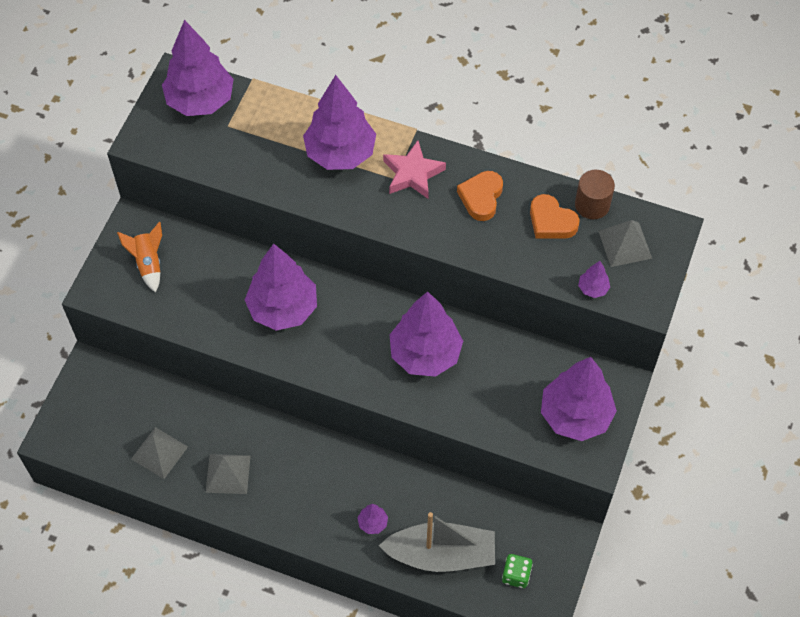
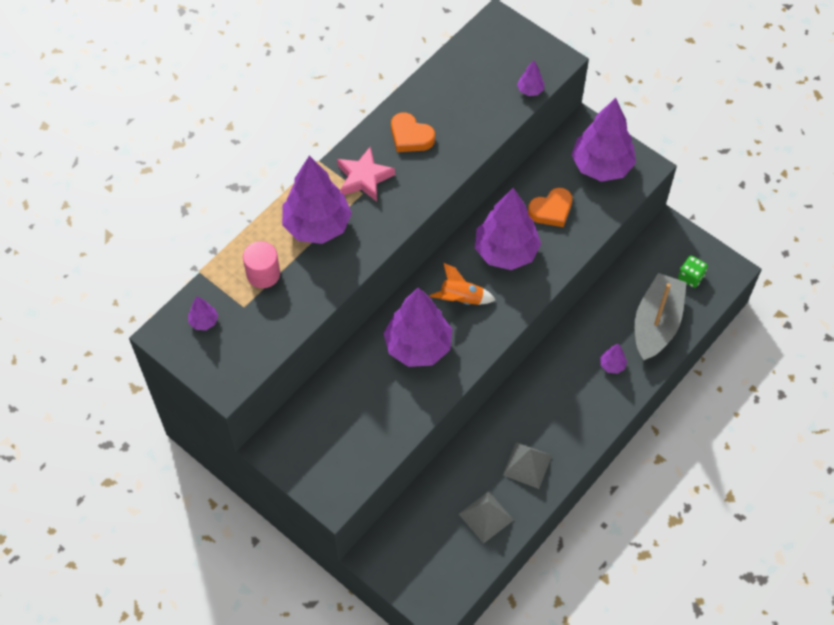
camera: 70 degrees left, 0 degrees up
(148, 263) = (322, 445): orange rocket -> orange rocket (461, 299)
(200, 101) = (204, 321): purple tree -> purple tree, size x0.42
(269, 128) = (263, 274): none -> pink cylinder
(551, 221) = (455, 96): orange heart -> orange heart (551, 210)
(592, 205) = (451, 63): brown cylinder -> none
(625, 244) = (498, 55): grey pyramid -> none

